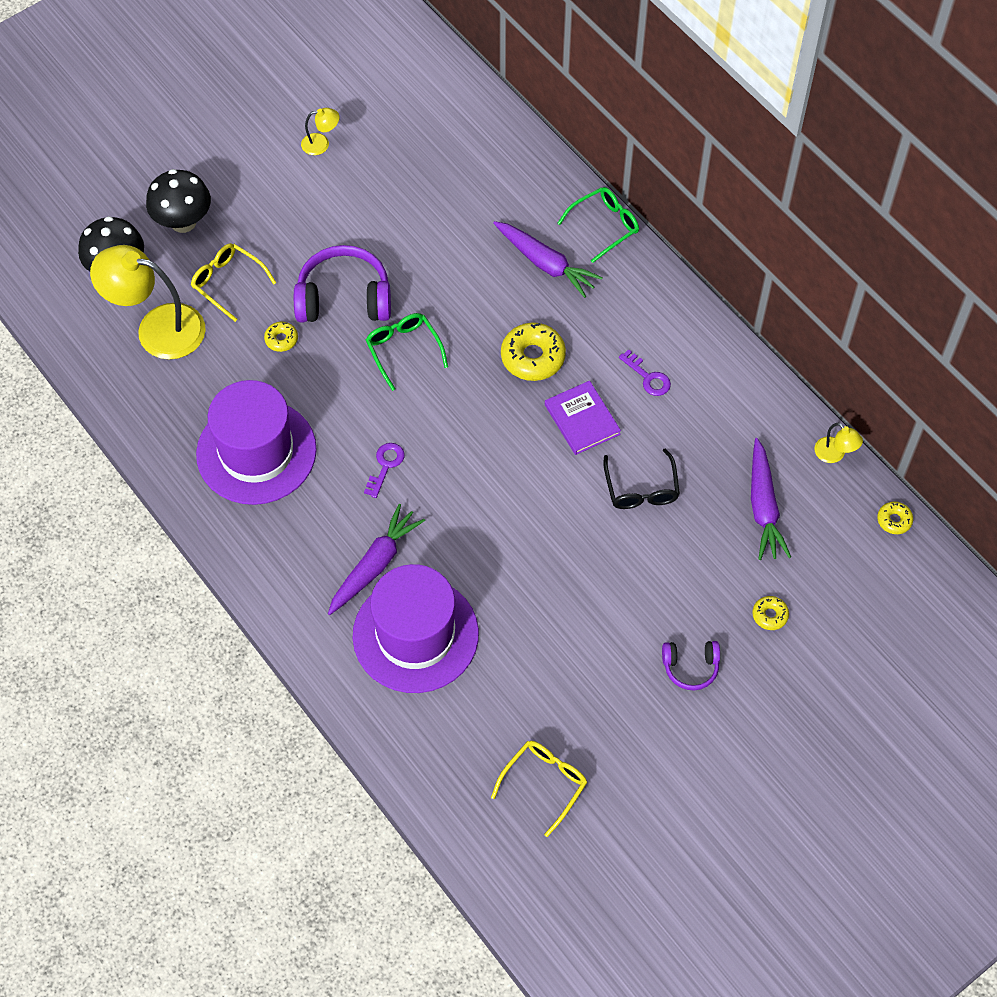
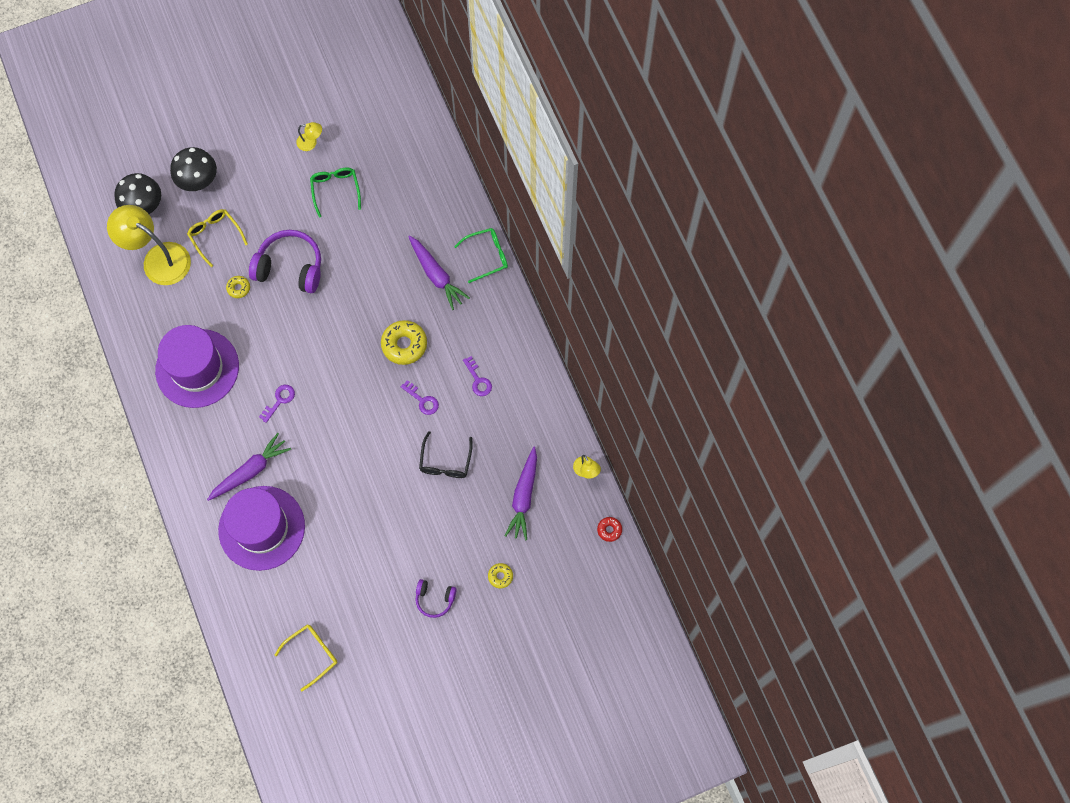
camera: 15 degrees right, 10 degrees up
(404, 350) = (318, 317): green glasses -> green glasses (335, 190)
(582, 419) = (422, 400): purple book -> purple key
(894, 520) = (609, 530): yellow donut -> red donut

